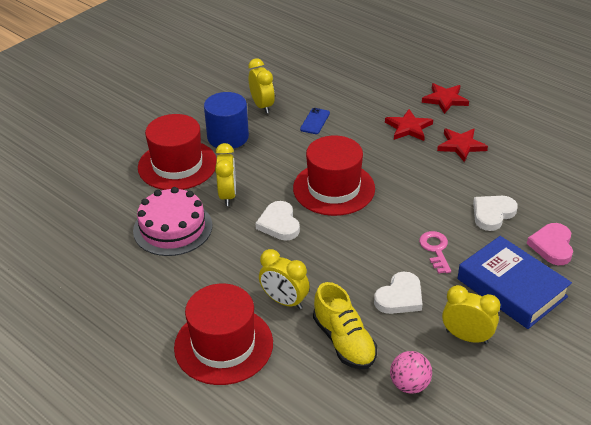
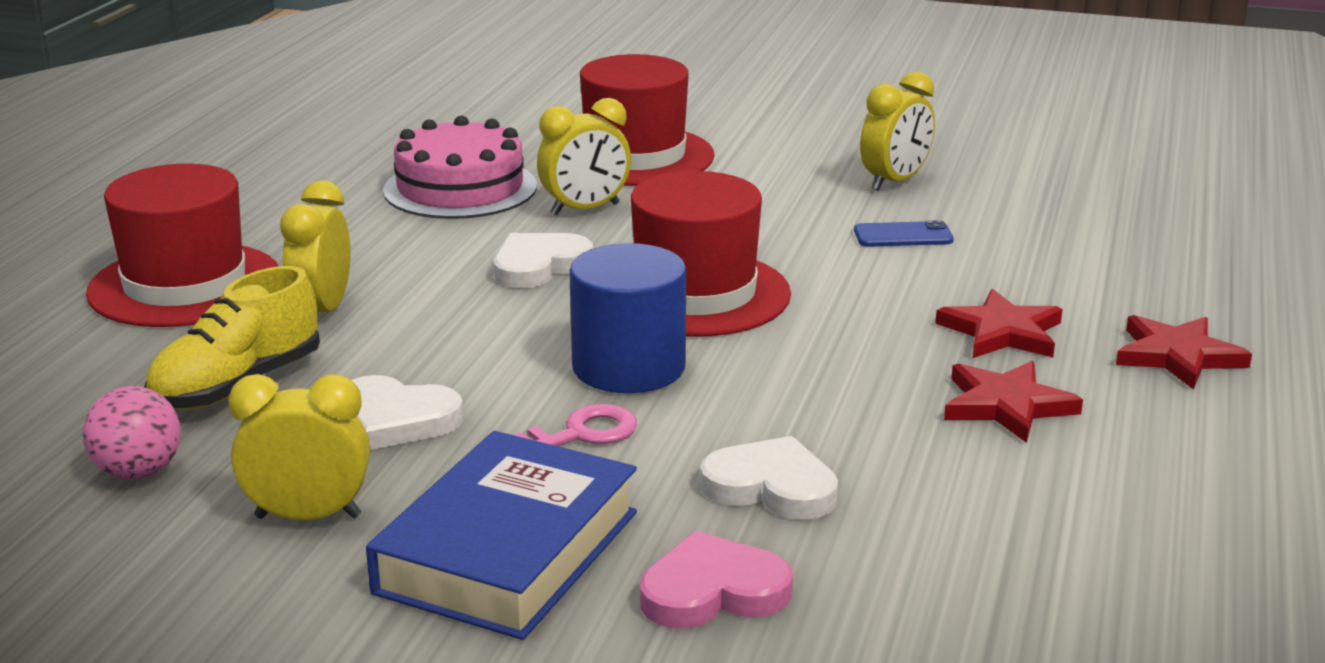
camera: 65 degrees right, 15 degrees down
(228, 137) = (759, 175): blue cylinder -> blue cylinder (628, 367)
(466, 337) = (308, 516): yellow clock -> yellow clock turned 90 degrees counterclockwise

